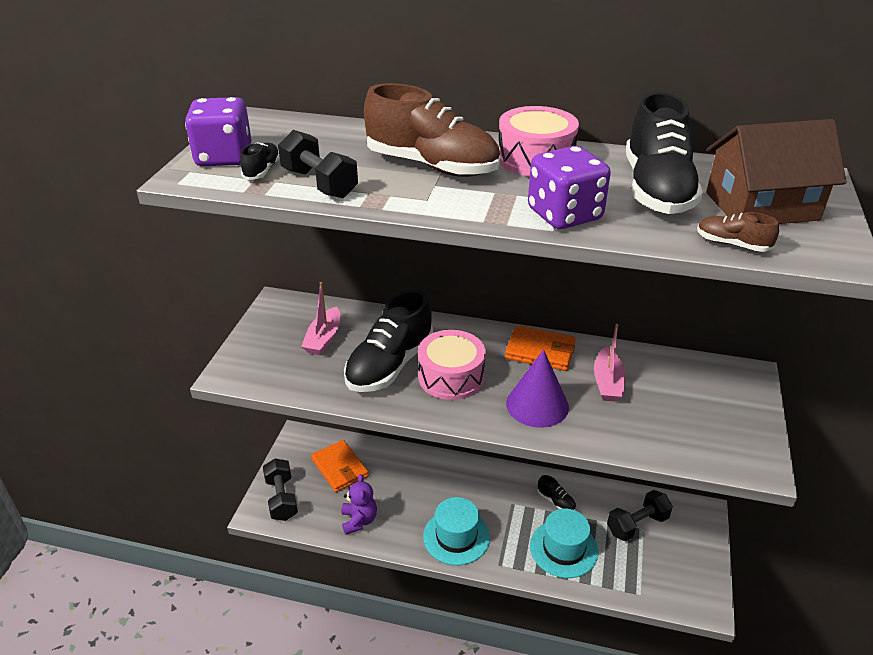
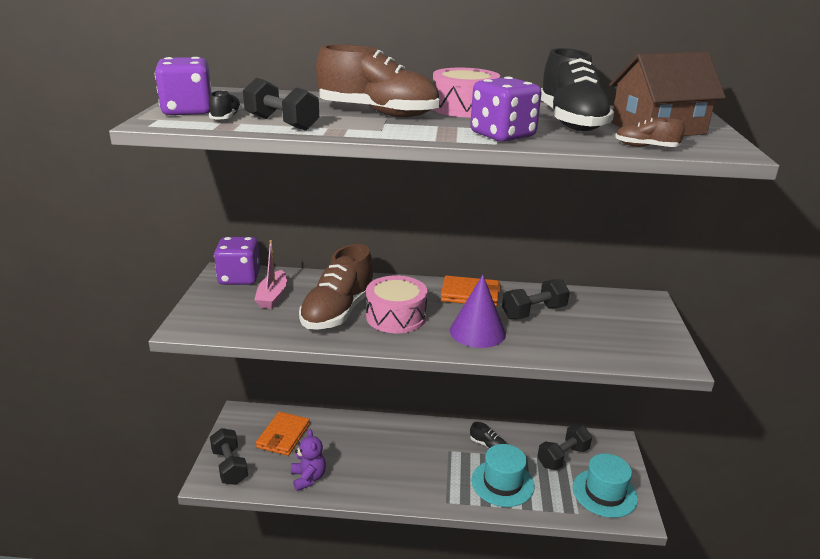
camera: 10 degrees left, 10 degrees down
(293, 311) = (239, 278): none -> purple dice
(340, 468) = (283, 436): orange wallet -> orange wallet turned 60 degrees clockwise
(390, 365) = (338, 312): black shoe -> brown shoe
(456, 537) = (403, 483): turquoise hat -> turquoise hat (604, 493)
(607, 382) = (533, 312): pink boat -> black dumbbell

